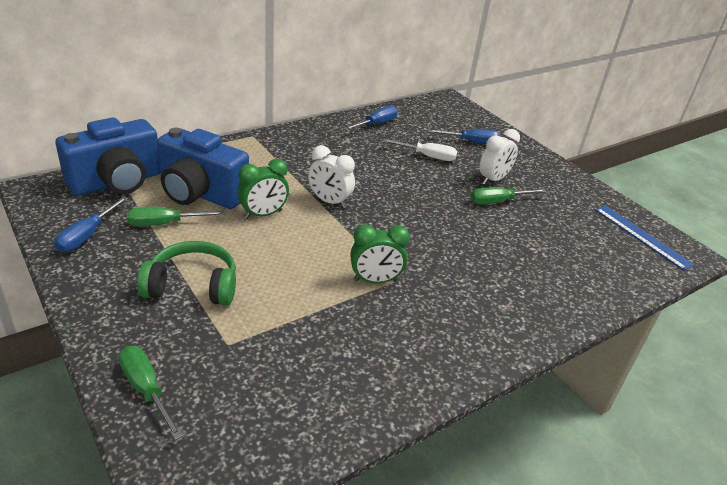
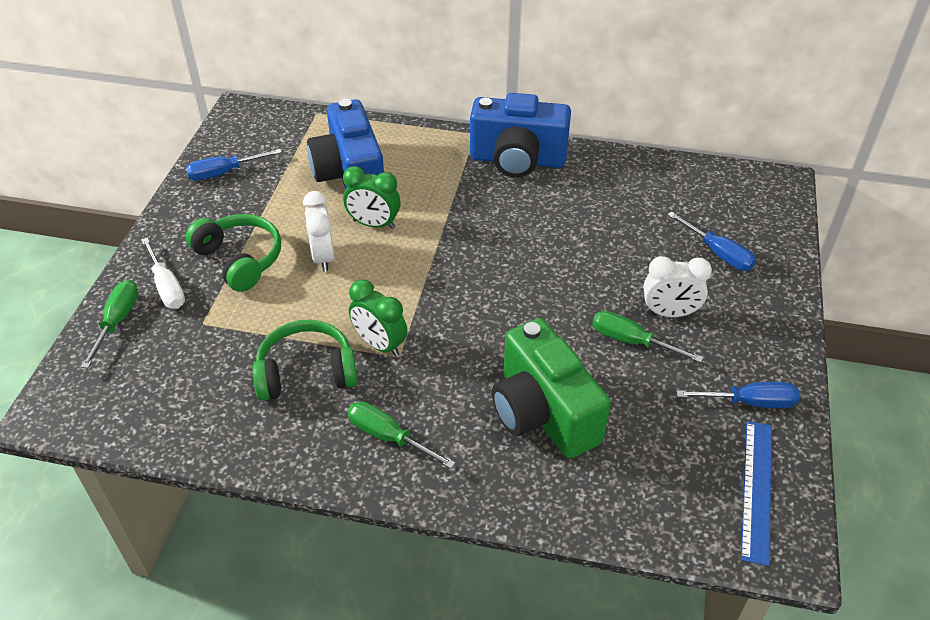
camera: 50 degrees right, 10 degrees up
(117, 182) = (301, 132): blue camera -> blue camera (517, 160)
(165, 223) = (288, 191): green screwdriver -> green screwdriver (388, 437)
(329, 201) = (449, 243): white clock -> white clock (323, 257)
(354, 326) = (306, 372): none -> green headphones
(376, 124) = (629, 177): blue screwdriver -> blue screwdriver (749, 402)
(427, 156) = (631, 245): white screwdriver -> white screwdriver (167, 287)
(514, 261) = (542, 413): none -> green camera

